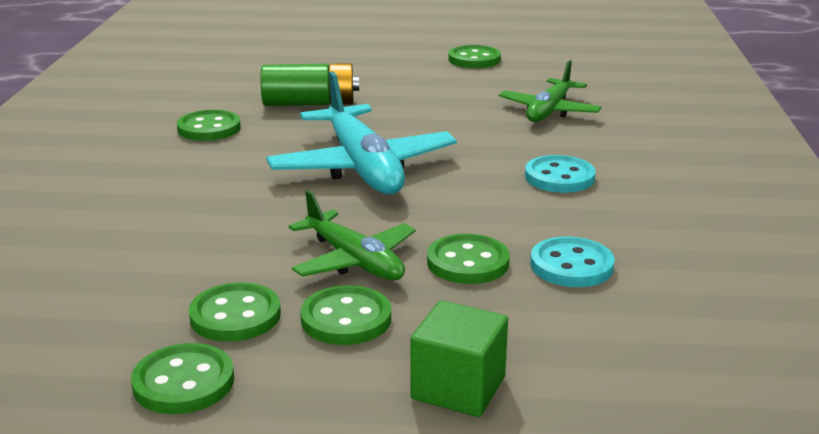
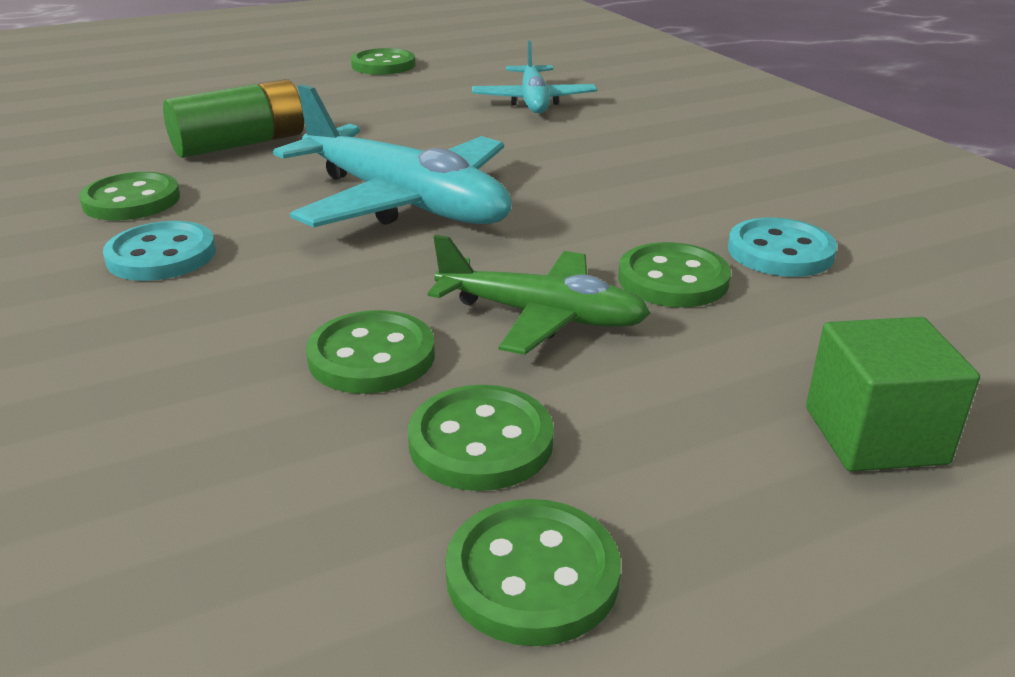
camera: 30 degrees left, 5 degrees up
(346, 319) = (630, 394): green button -> green button (371, 356)
(549, 111) = (534, 101): green plane -> turquoise plane
(559, 177) = (637, 164): turquoise button -> turquoise button (161, 255)

